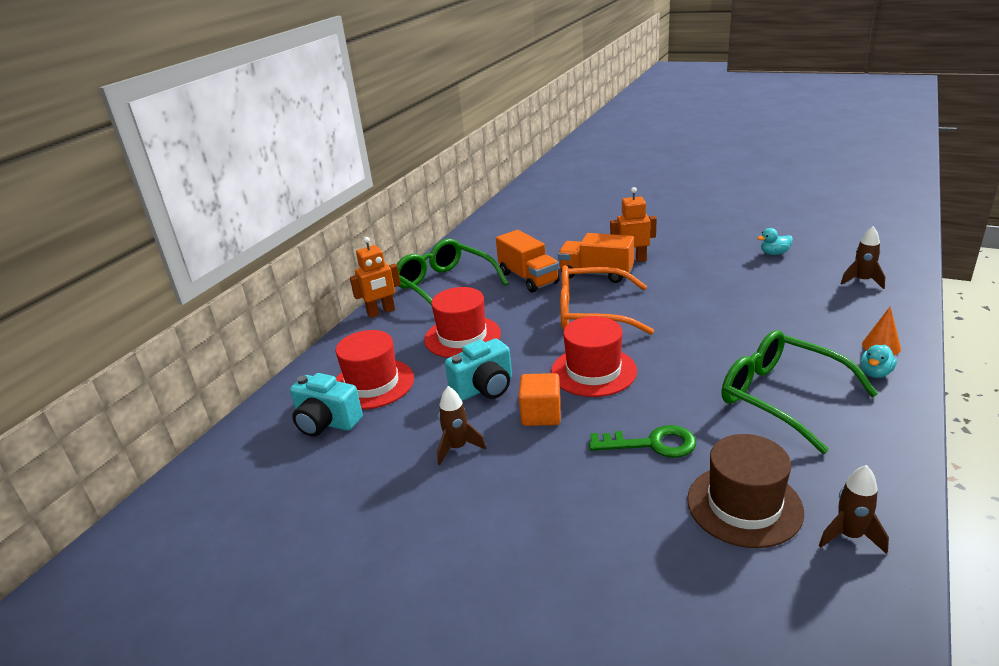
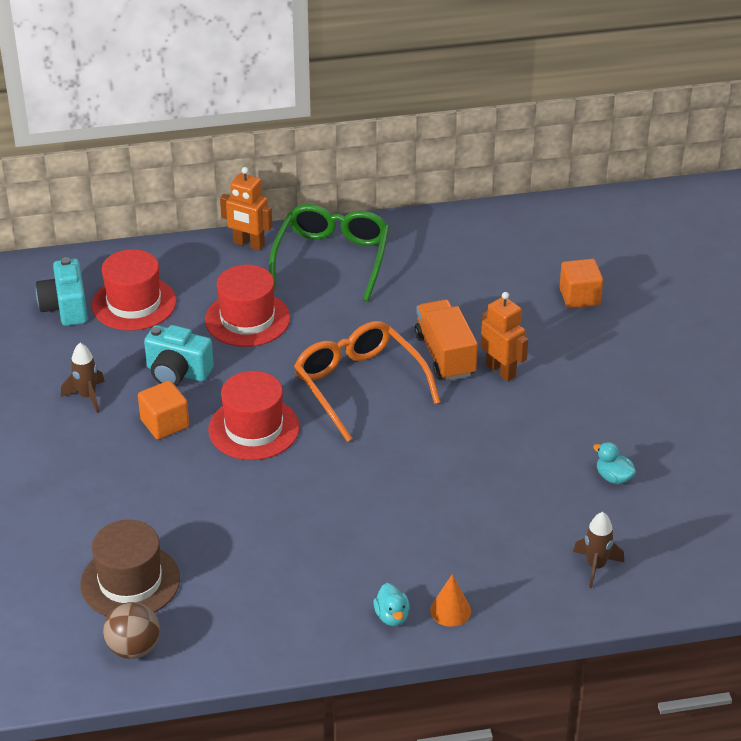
camera: 50 degrees right, 10 degrees up
(528, 278) = (395, 310): orange truck -> none
(591, 220) = (579, 297): none -> orange cube
(652, 444) = (171, 504): green key -> none
(781, 397) = (301, 562): green glasses -> none
(849, 536) = (134, 648): brown rocket -> brown ball
(875, 373) = (392, 616): turquoise duck -> turquoise duck turned 105 degrees counterclockwise

